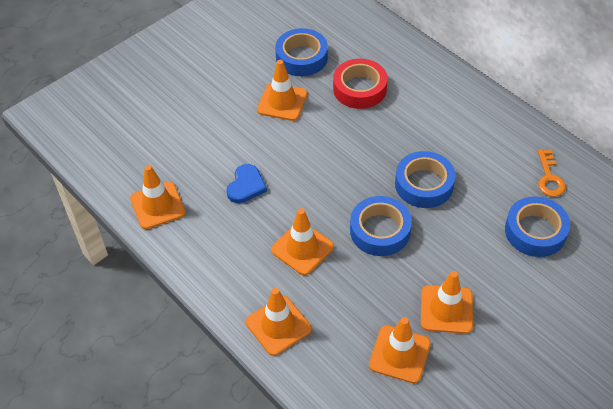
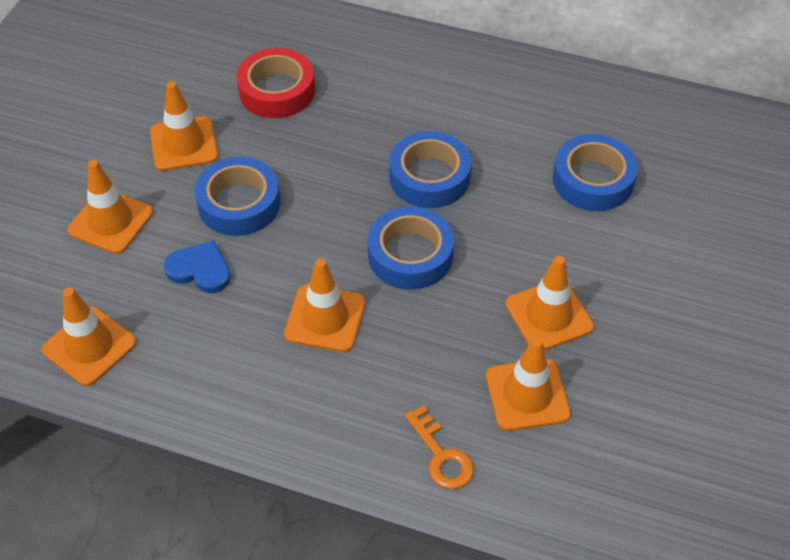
camera: 30 degrees left, 0 degrees up
(246, 186) = (200, 270): blue heart -> blue heart turned 60 degrees counterclockwise
(278, 325) = (354, 430): orange traffic cone -> orange traffic cone (111, 221)
(301, 57) = (175, 78): blue tape -> blue tape (239, 203)
(549, 177) = (570, 112): orange key -> orange key (441, 455)

